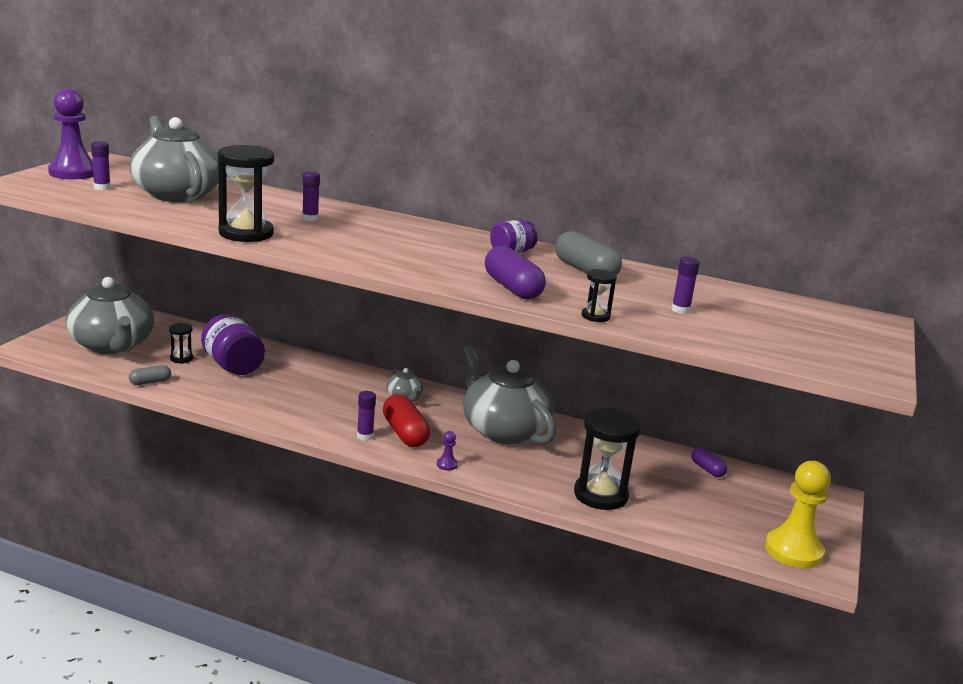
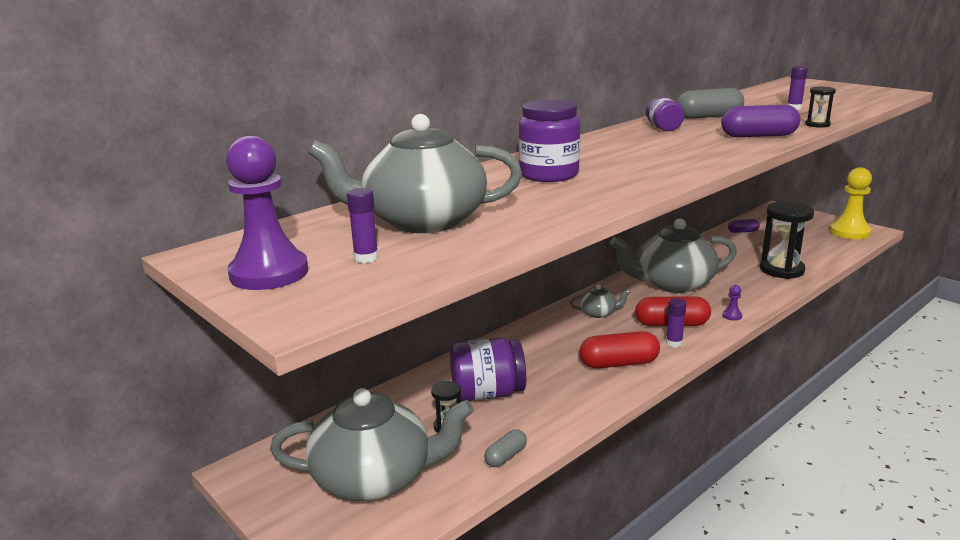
camera: 60 degrees left, 0 degrees up
(150, 382) = (506, 456): grey capsule -> grey capsule turned 45 degrees clockwise
(246, 233) = (599, 200): black hourglass -> none
(310, 218) = (549, 174): purple glue stick -> purple jar
(310, 413) = (619, 363): none -> red capsule

